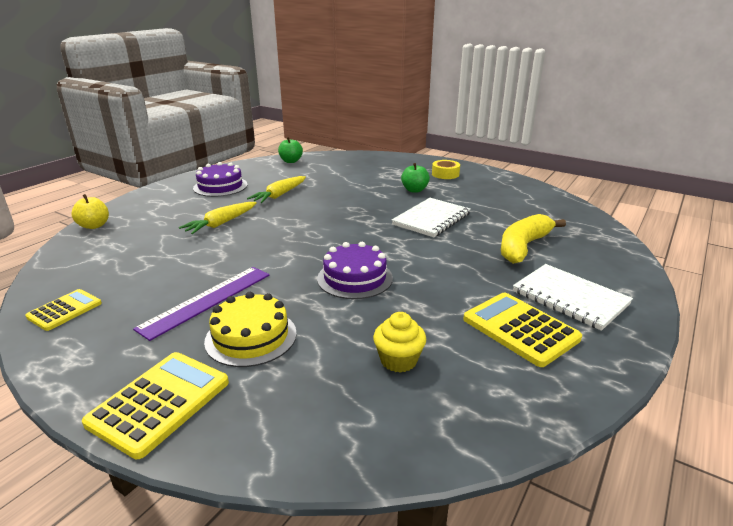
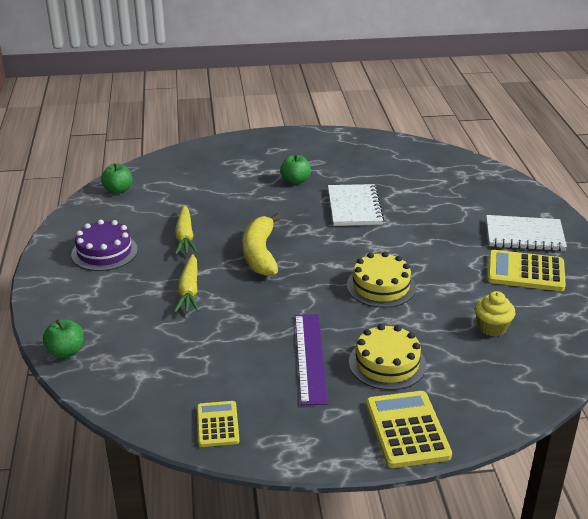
camera: 40 degrees left, 5 degrees up
(94, 226) = (66, 352): yellow apple -> green apple
(355, 278) = (381, 286): purple cake -> yellow cake
(445, 174) = (293, 151): yellow tape -> none
(523, 246) = (449, 205): yellow banana -> yellow banana (260, 254)

